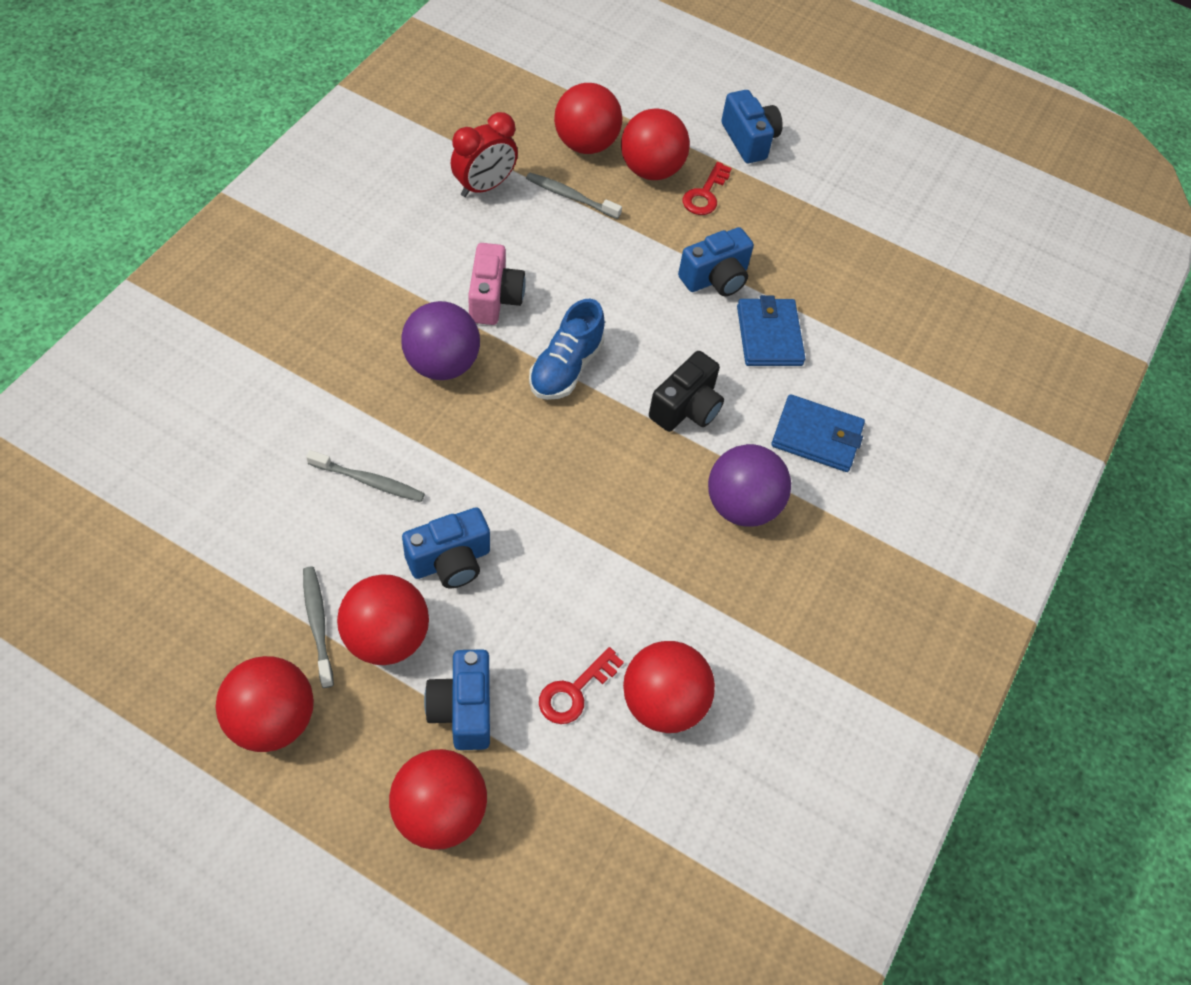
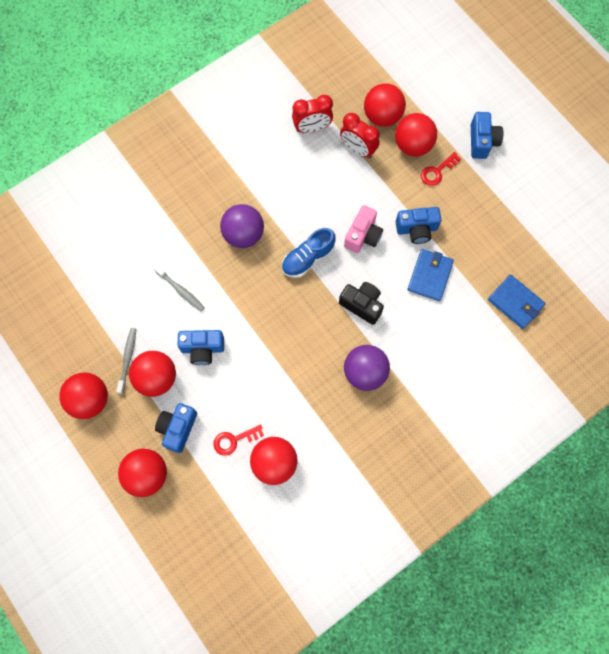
camera: 30 degrees right, 15 degrees up
(494, 298) = (287, 203): pink camera -> pink camera (363, 236)
(570, 196) = (358, 149): grey toothbrush -> red clock
(686, 408) = (362, 305): black camera -> black camera turned 120 degrees counterclockwise
(816, 436) = (426, 346): blue wallet -> blue wallet (515, 302)

